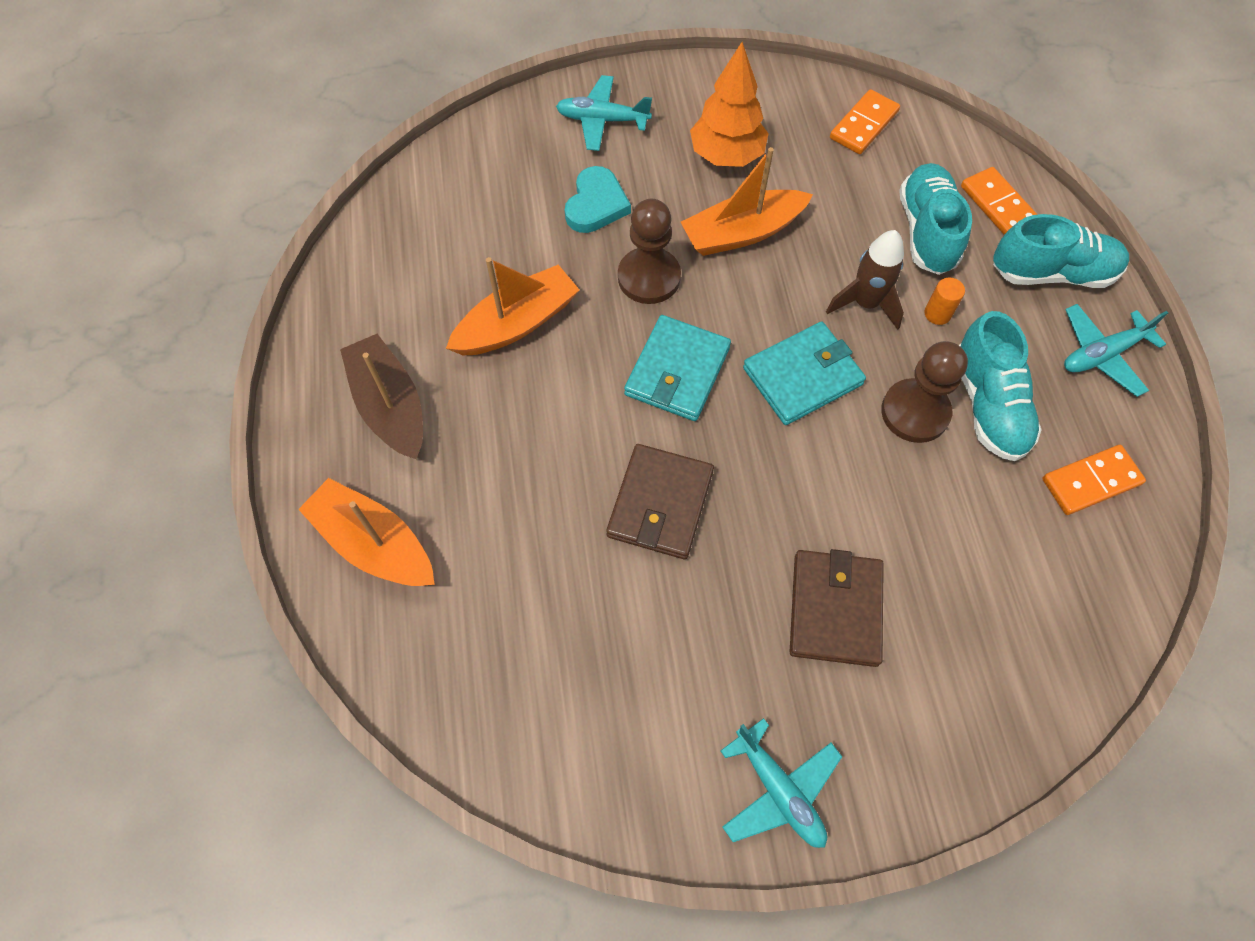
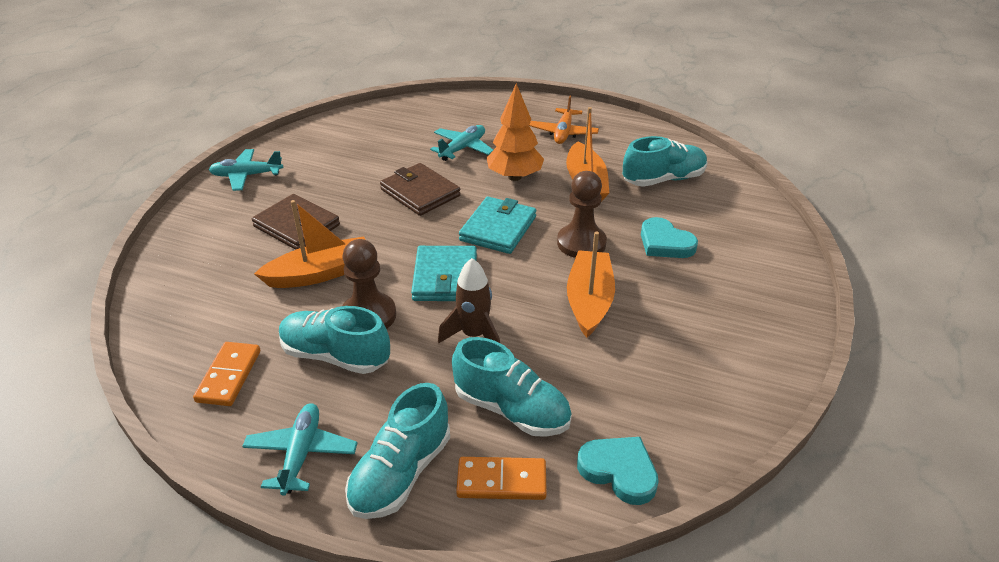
camera: 120 degrees right, 25 degrees down
(374, 543) = (488, 112): orange boat -> orange boat (320, 273)
(390, 406) = (563, 133): brown boat -> orange plane
(457, 247) = (663, 179): none -> turquoise shoe
(602, 120) = (754, 274): turquoise plane -> turquoise plane (463, 148)
(677, 371) = (498, 228): turquoise wallet -> turquoise wallet turned 60 degrees clockwise
(726, 155) = (677, 326): orange tree -> orange tree (514, 177)
(863, 125) = (665, 433): orange domino -> none
(924, 140) = (619, 471): none -> turquoise heart
(937, 314) = (430, 371): orange cylinder -> none

